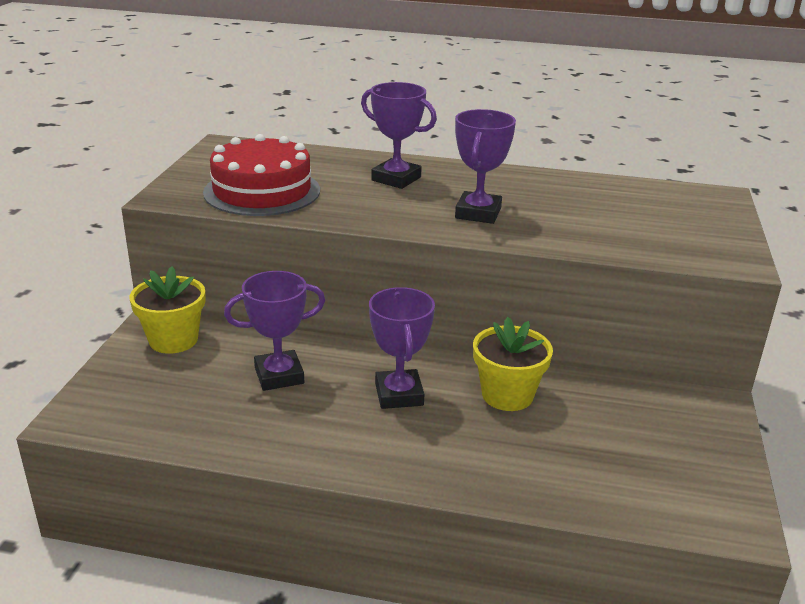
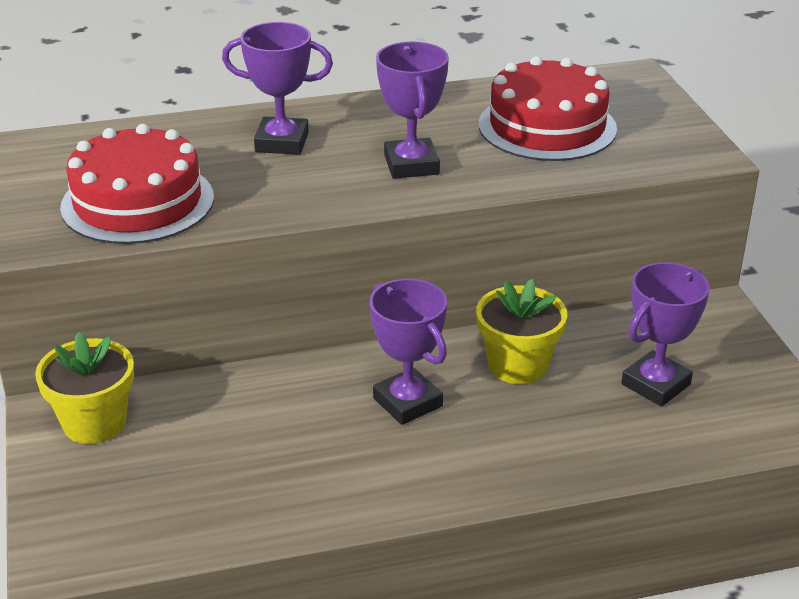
camera: 25 degrees left, 5 degrees up
(279, 375) = (259, 424): purple trophy -> purple trophy (655, 384)
(612, 213) = (547, 126): none -> red cake

